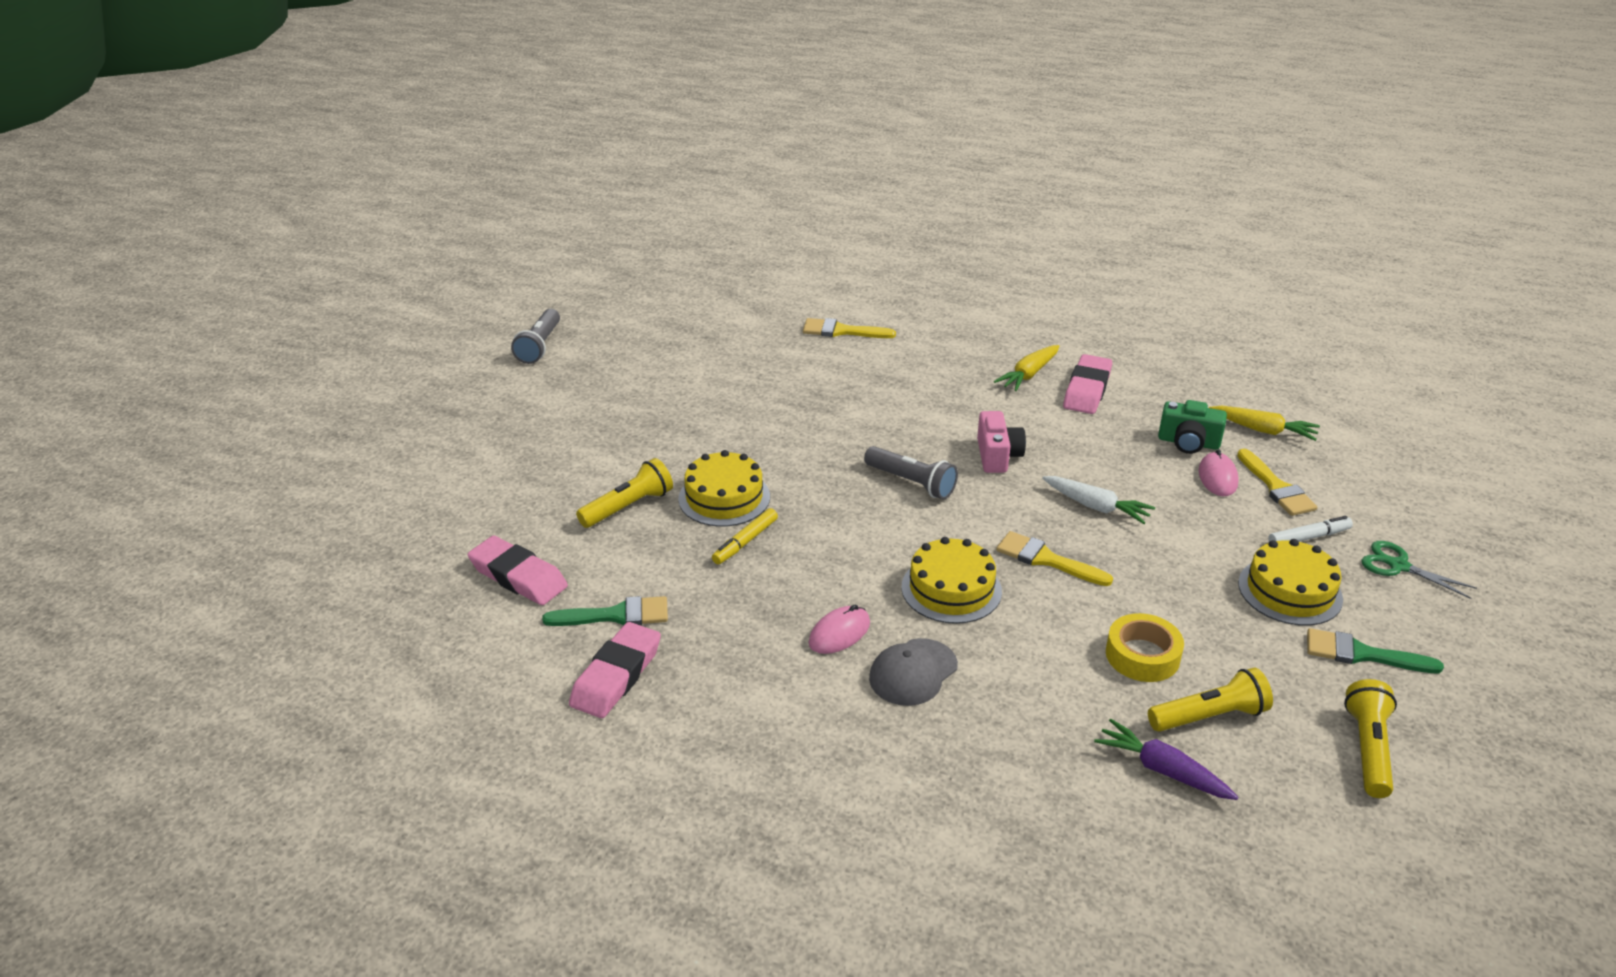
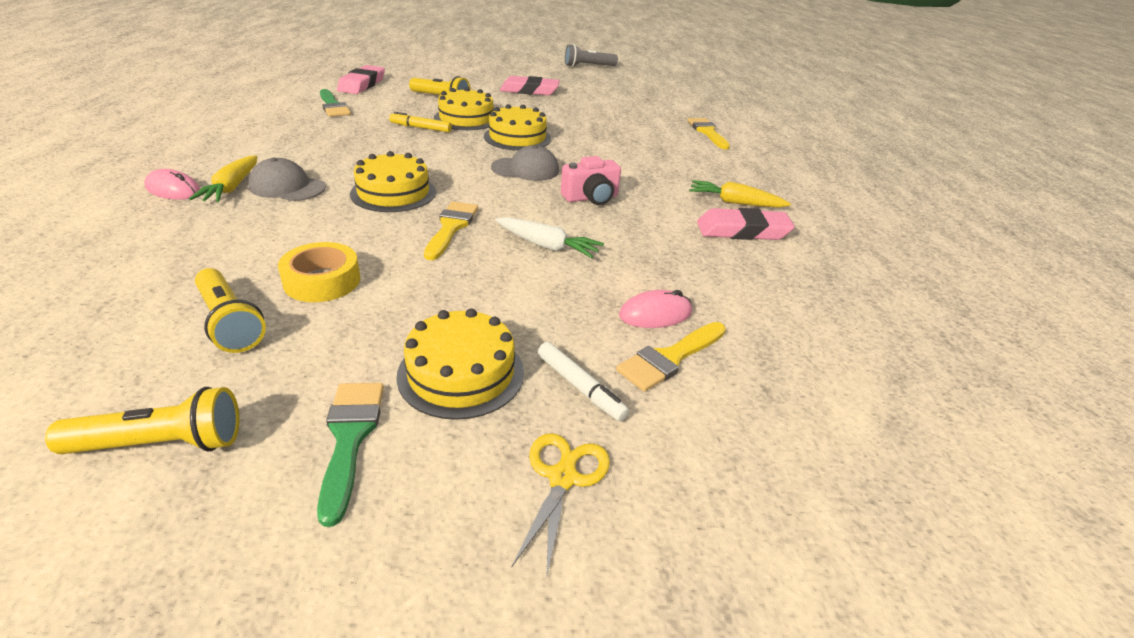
camera: 65 degrees right, 0 degrees up
(616, 676) = (276, 111): pink eraser -> pink eraser (529, 91)
(809, 469) = (517, 137): none -> yellow cake
(839, 633) = (329, 161): pink mouse -> pink mouse (173, 189)
(911, 483) = (525, 169): grey flashlight -> grey cap
(1096, 507) = (547, 246): white carrot -> white carrot turned 75 degrees counterclockwise
(1162, 770) = (153, 299): purple carrot -> none
(1188, 443) = (706, 292): green camera -> none
(1263, 430) = (787, 345): yellow carrot -> yellow carrot (232, 187)
(1398, 566) = (563, 477): green scissors -> yellow scissors

